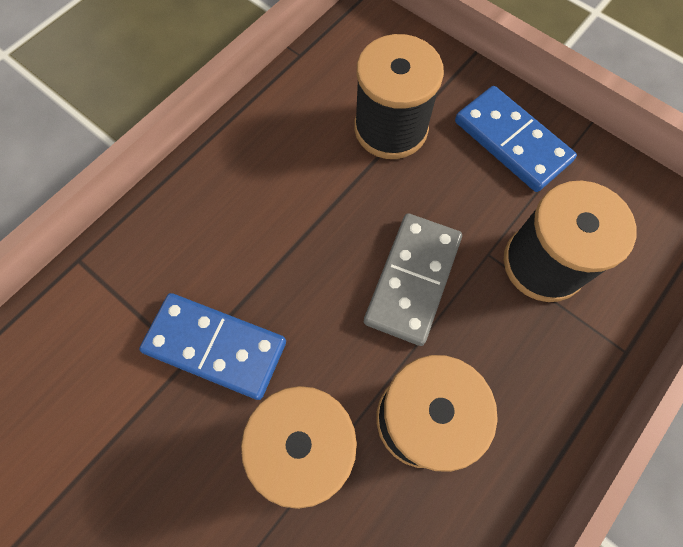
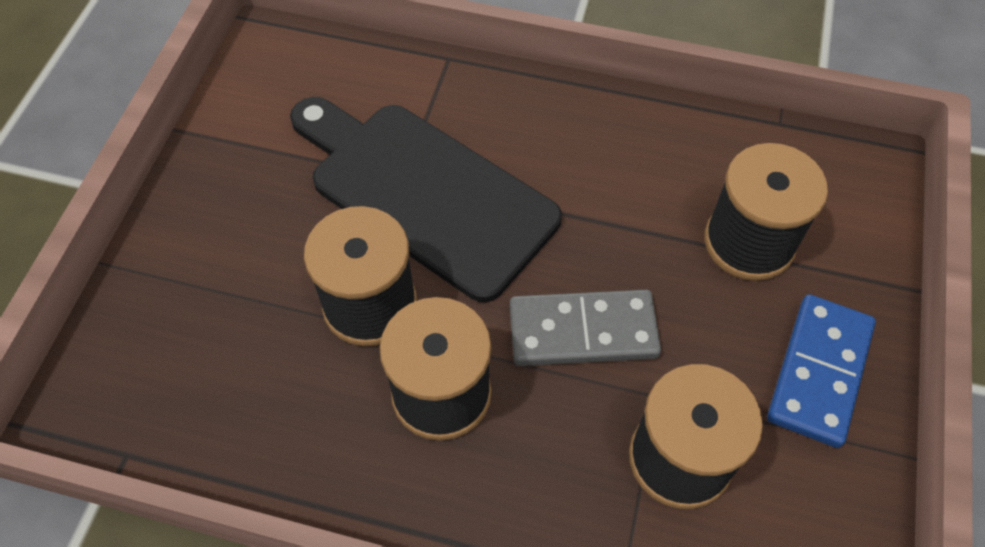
camera: 65 degrees right, 10 degrees down
(215, 347) = (424, 193): blue domino -> black cutting board

